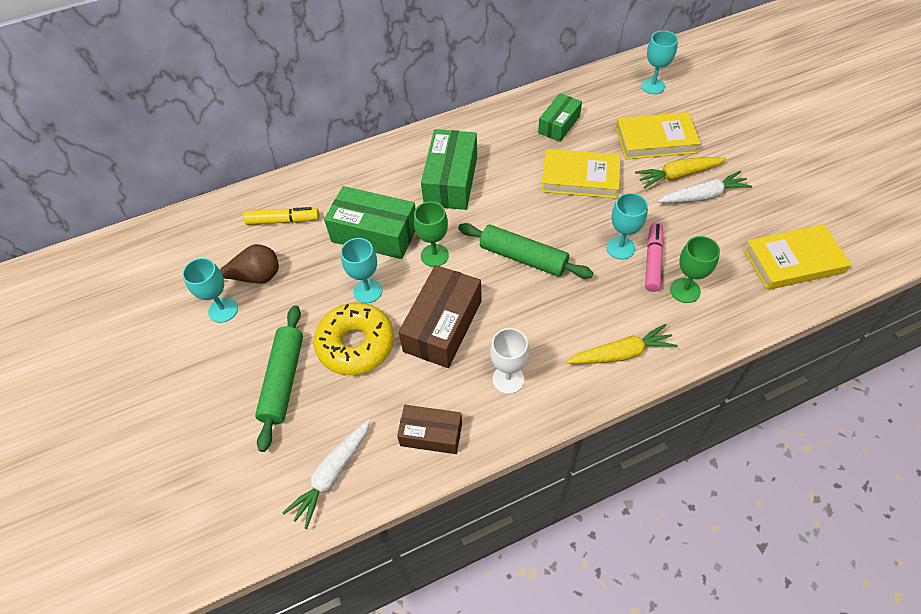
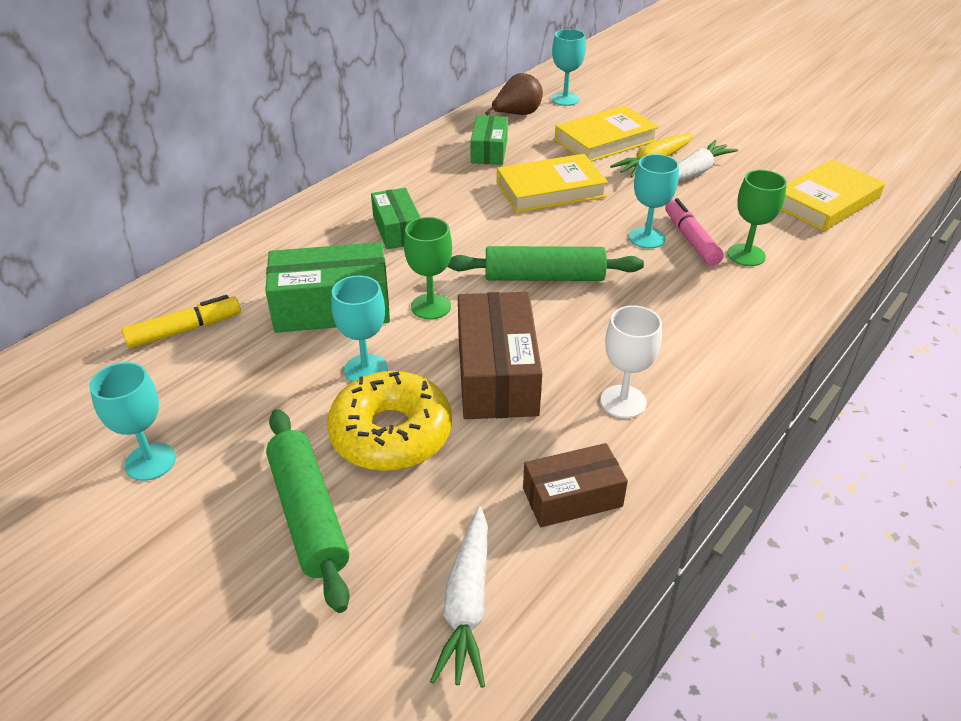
camera: 30 degrees left, 15 degrees down
(257, 277) = (183, 404): brown pear -> brown pear (517, 115)
(451, 181) = (397, 230): green box -> green box, size x0.62
(621, 353) = (730, 332): yellow carrot -> none

